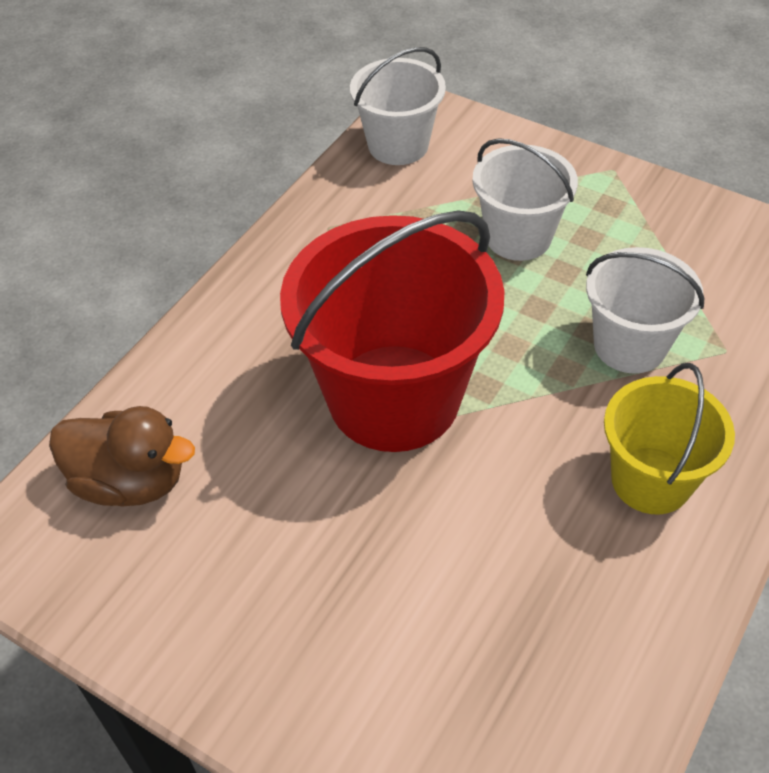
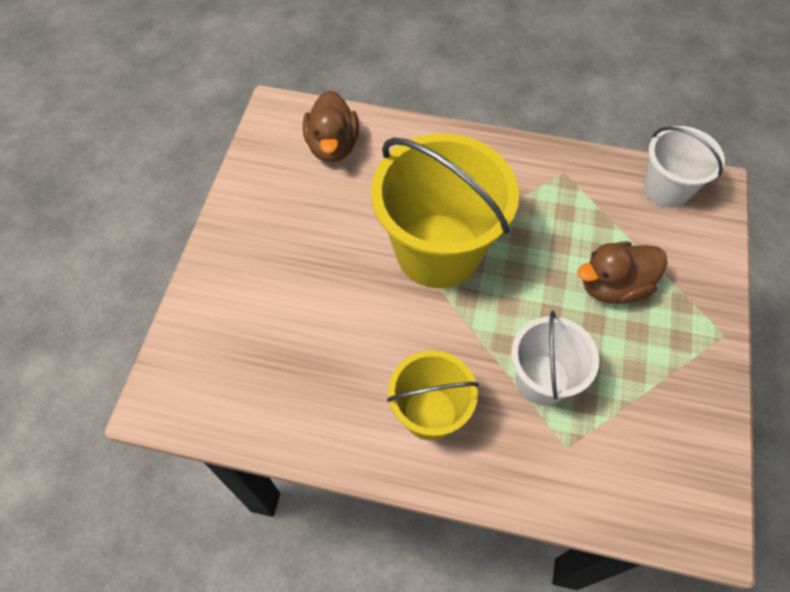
camera: 70 degrees right, 10 degrees up
(394, 397) = (438, 250): red bucket -> yellow bucket
(518, 237) = (613, 286): white bucket -> brown duck

